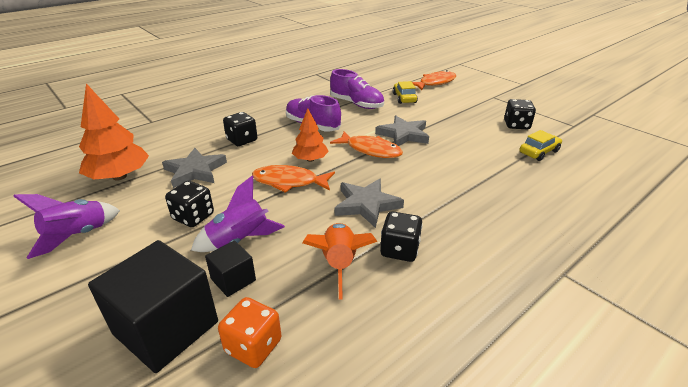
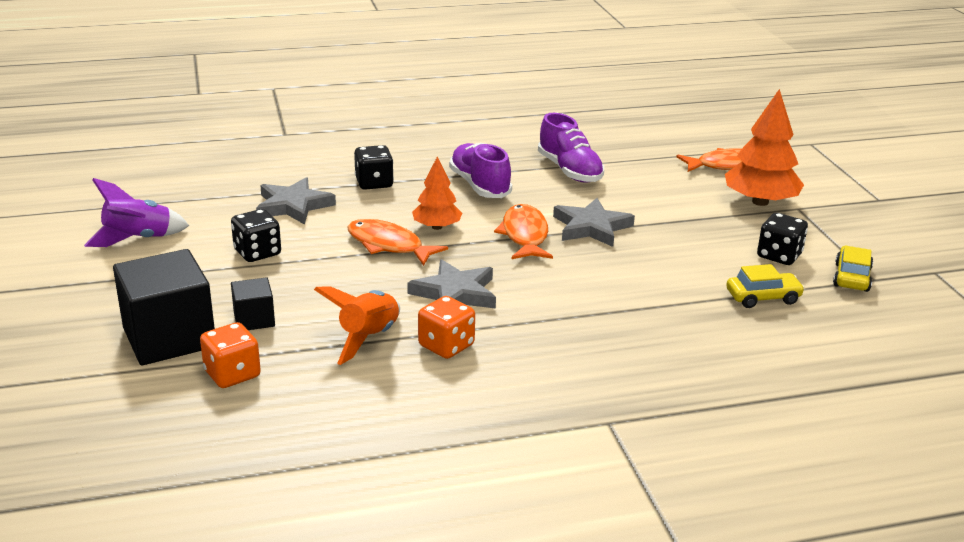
camera: 25 degrees right, 5 degrees down
(119, 176) = (210, 191): orange tree -> orange tree (760, 202)
(239, 241) = (286, 288): purple rocket -> none
(370, 150) = (525, 235): orange fish -> orange fish turned 150 degrees counterclockwise
(399, 250) = (446, 346): black dice -> orange dice
(404, 98) = (650, 178): yellow car -> yellow car (851, 277)

